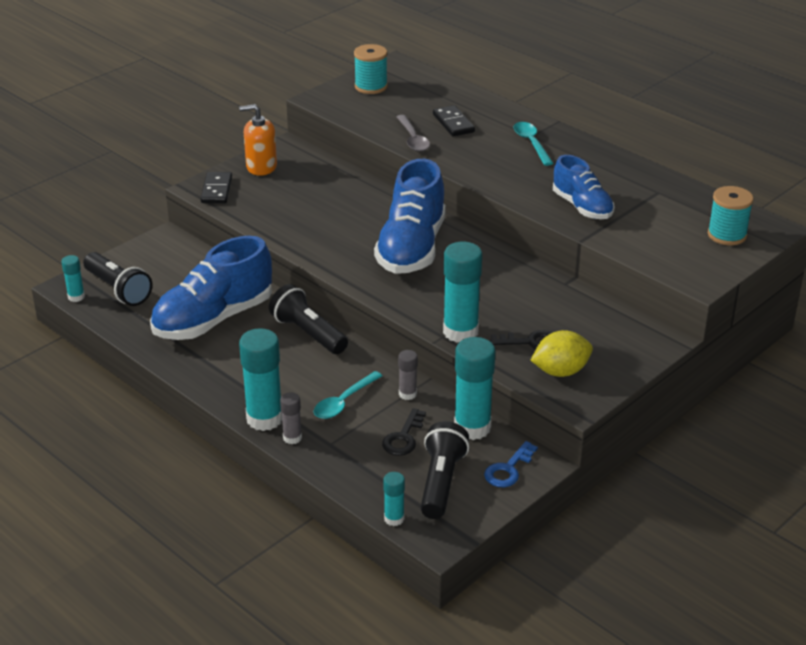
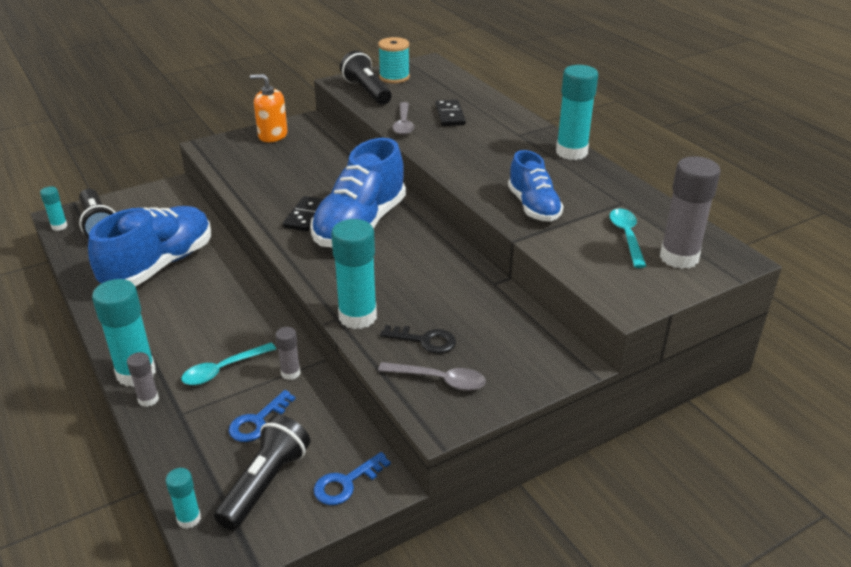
camera: 15 degrees right, 0 degrees up
(213, 319) = (159, 265): blue shoe -> blue shoe turned 150 degrees clockwise
(217, 190) = (221, 149): black domino -> black domino (306, 216)
(308, 333) = (235, 293): black flashlight -> black flashlight (367, 91)
(403, 438) = (257, 421): black key -> blue key
(472, 427) = (335, 424): turquoise glue stick -> turquoise glue stick (571, 152)
(531, 143) = (514, 141): turquoise spoon -> turquoise spoon (626, 236)
(560, 371) = (439, 380): yellow lemon -> grey spoon
(727, 235) = (679, 257): turquoise spool -> grey glue stick

